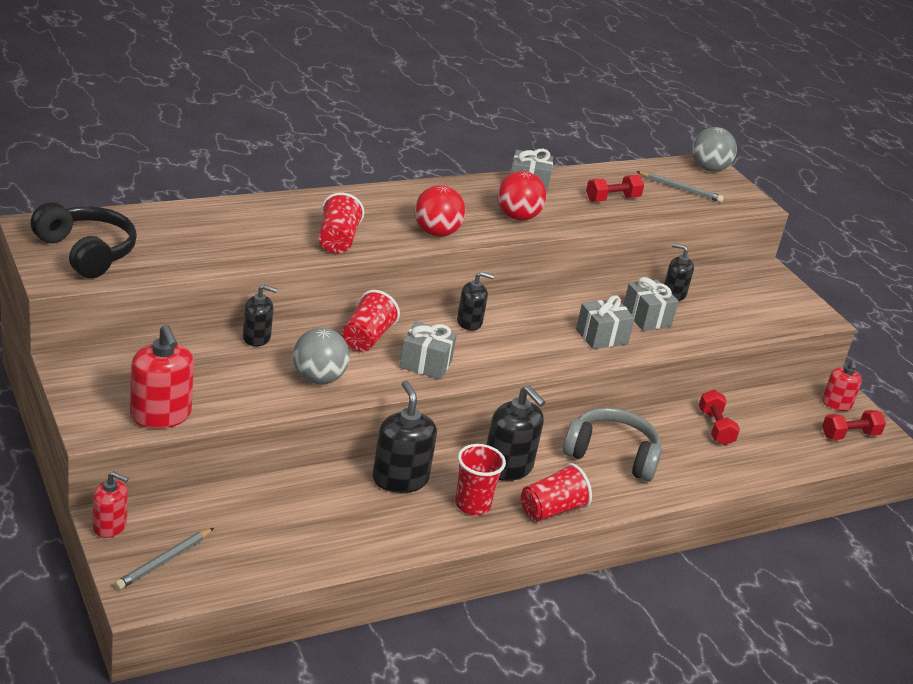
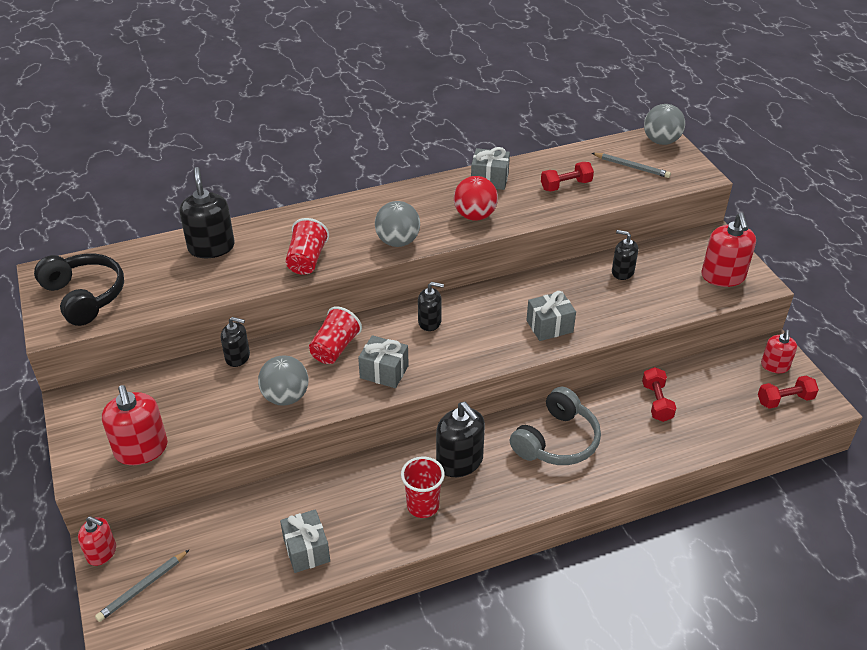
camera: 10 degrees right, 10 degrees up
(400, 479) = (361, 482): black soap dispenser -> black soap dispenser (211, 247)
(436, 233) = (398, 241): red ball -> grey ball
(551, 510) = (494, 506): red cup -> none
(612, 455) = (556, 441): grey headphones -> grey headphones turned 105 degrees clockwise
(646, 317) = (594, 301): grey gift -> grey gift (306, 550)
(781, 307) = (723, 276): none -> red soap dispenser

